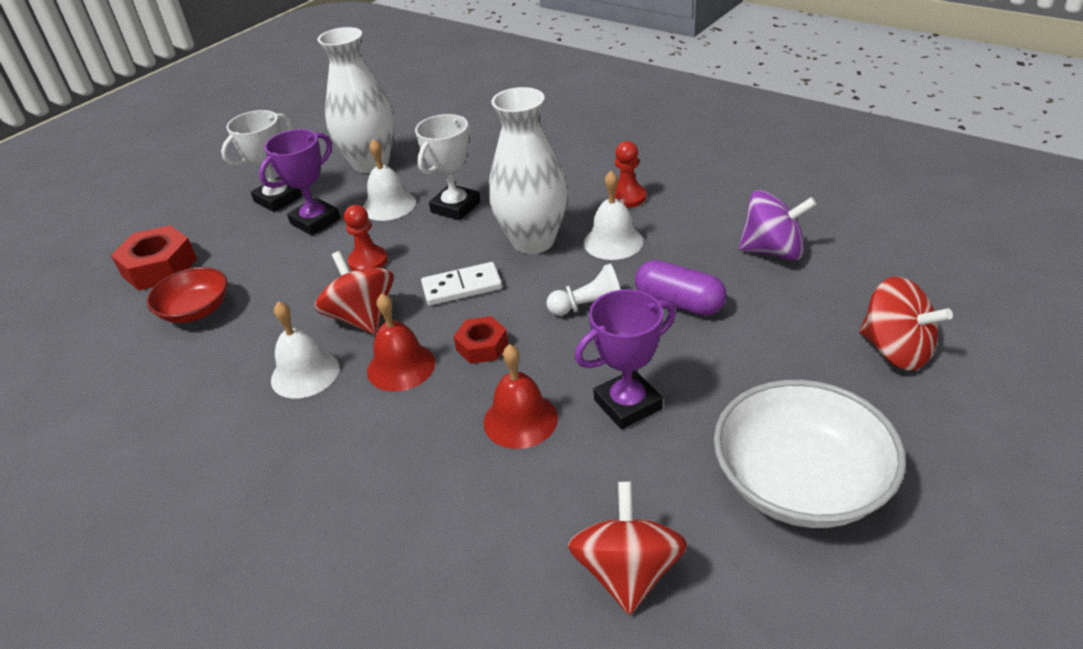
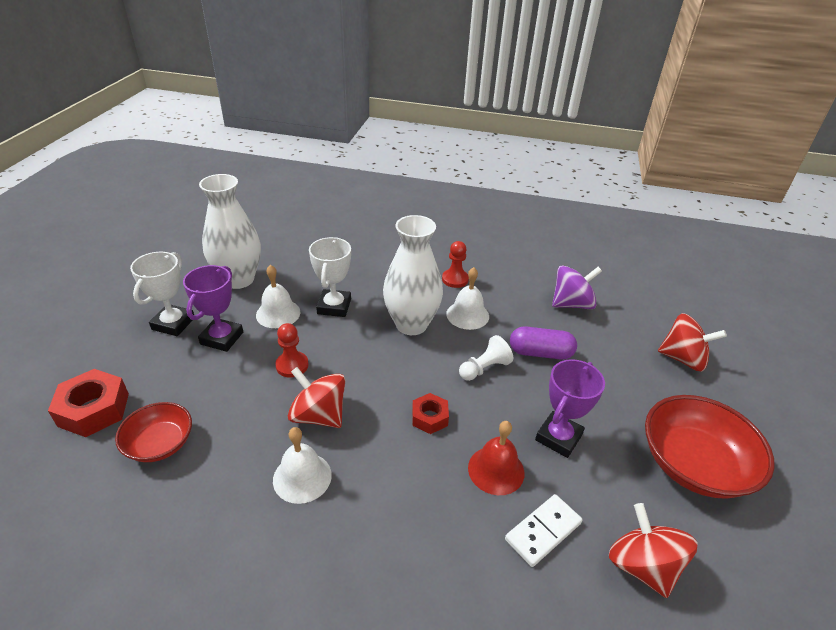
camera: 30 degrees left, 0 degrees up
(401, 366) = (378, 450): red bell -> none
(462, 287) = (382, 372): white domino -> white domino (543, 531)
(800, 482) = (694, 464): white bowl -> red bowl

